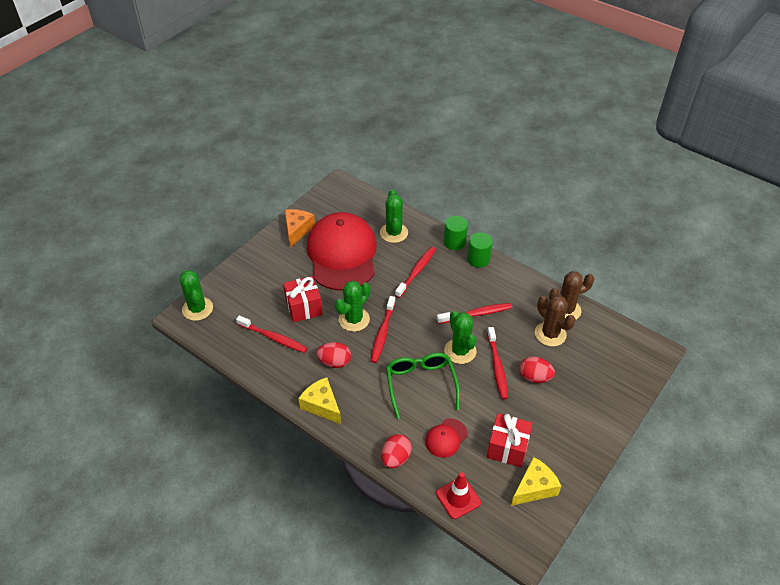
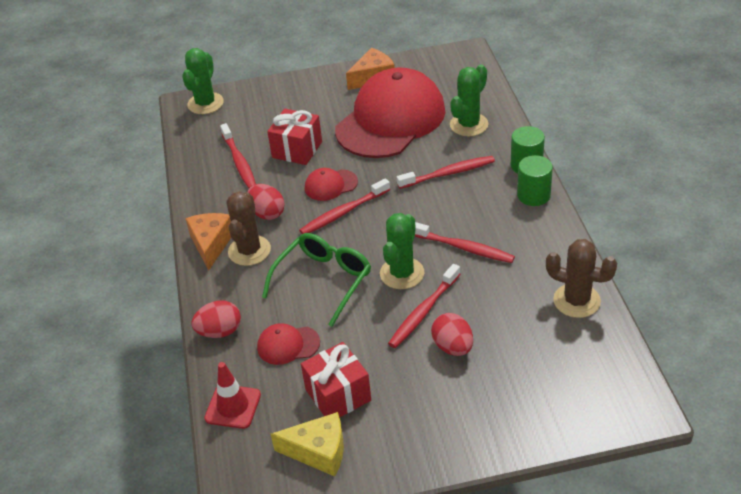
camera: 45 degrees right, 5 degrees down
(322, 405) = (211, 244): yellow cheese -> orange cheese
(354, 319) = (330, 185): green cactus -> red cap
(550, 334) = (526, 315): brown cactus -> brown cactus (249, 251)

